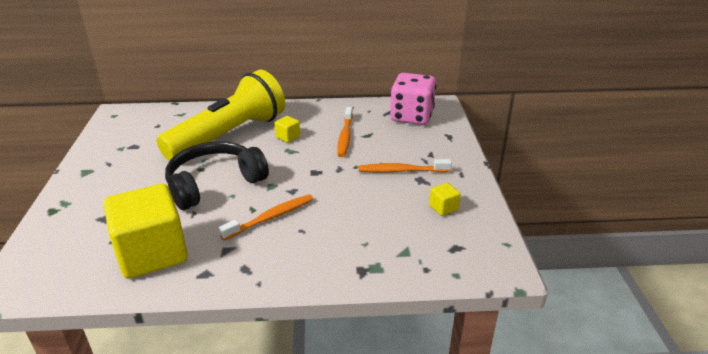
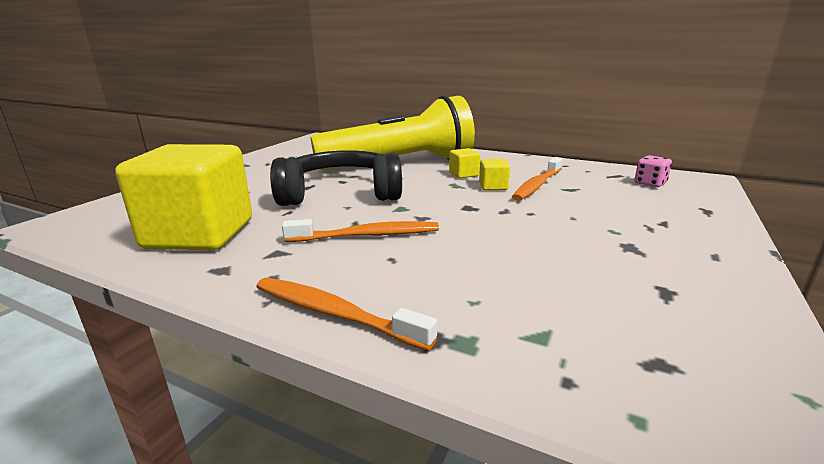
camera: 30 degrees right, 10 degrees down
(401, 171) = (601, 230): orange toothbrush -> orange toothbrush (334, 313)
(411, 116) = (650, 183): pink dice -> pink dice, size x0.44
(443, 208) = (658, 291): yellow cube -> yellow cube (493, 186)

